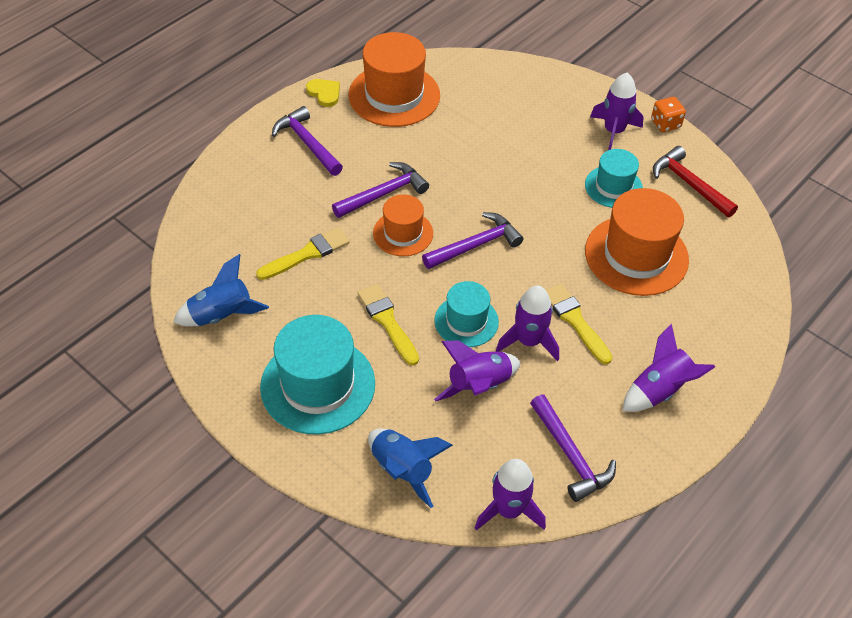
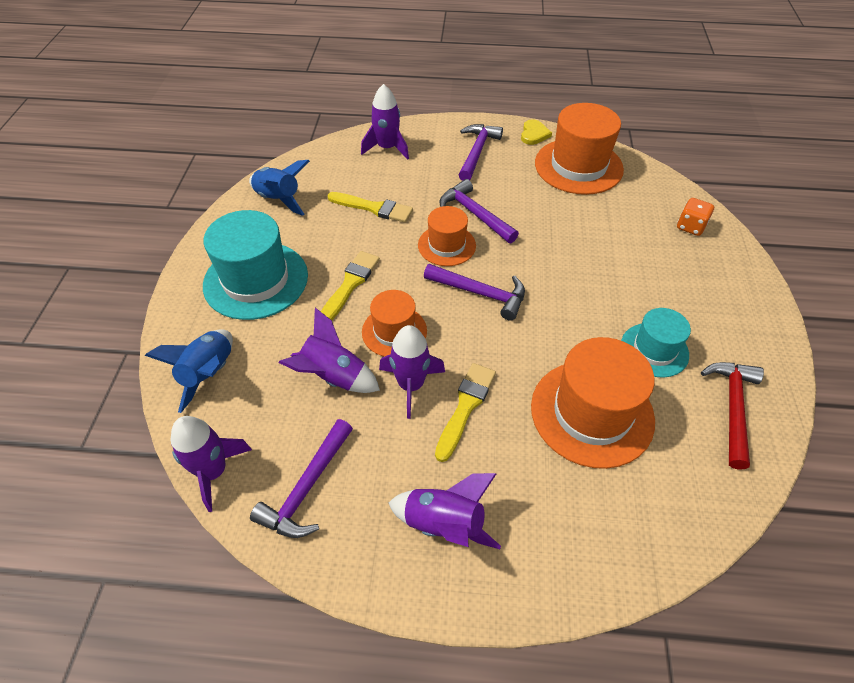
camera: 55 degrees right, 0 degrees up
(384, 193) = (474, 214): purple hammer -> purple hammer turned 150 degrees counterclockwise
(466, 321) = (394, 331): turquoise hat -> orange hat
(613, 131) = (720, 314): purple rocket -> purple rocket (387, 148)
(665, 124) = (783, 347): orange dice -> orange dice (690, 226)

